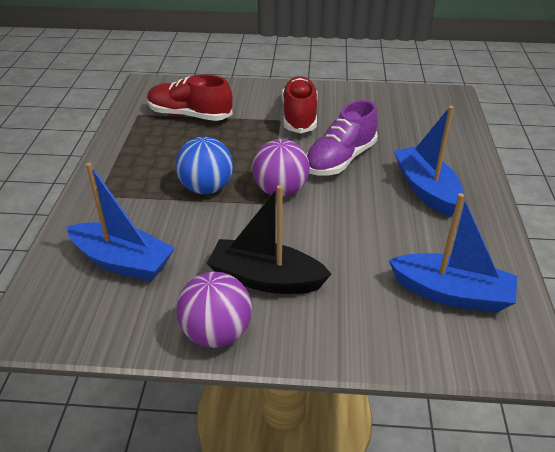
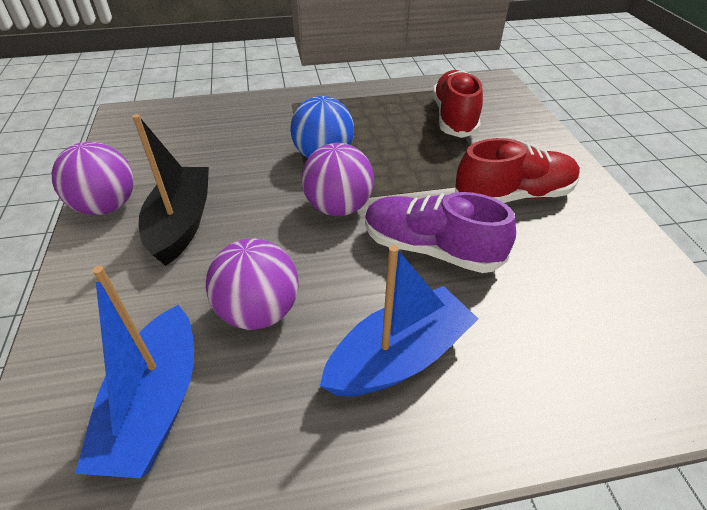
camera: 75 degrees right, 5 degrees up
(122, 262) = (202, 136): blue boat -> none
(379, 241) = (259, 311): none -> purple ball

